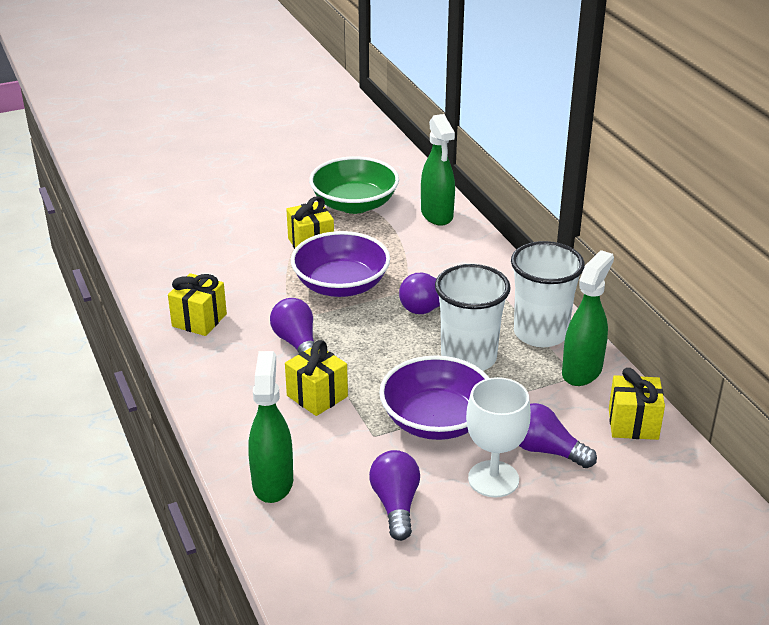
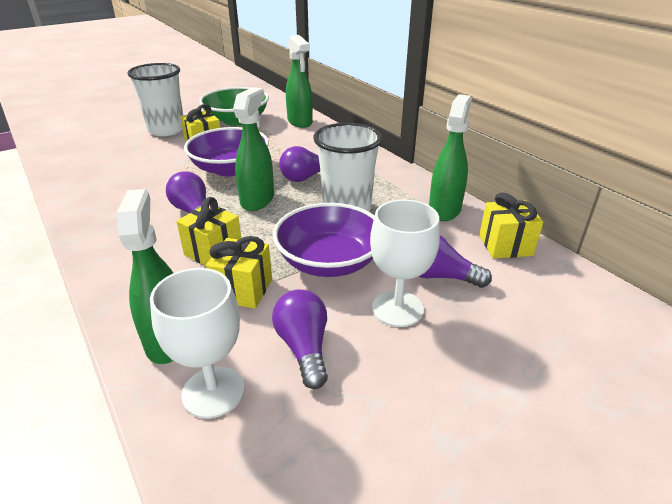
camera: 10 degrees left, 0 degrees up
(199, 320) = (104, 203): yellow gift -> yellow gift (243, 290)
(312, 531) = (213, 392): none -> white goblet
(369, 334) = (257, 200): none -> green spray bottle
(540, 333) = (400, 187): white cup -> white cup (166, 130)

